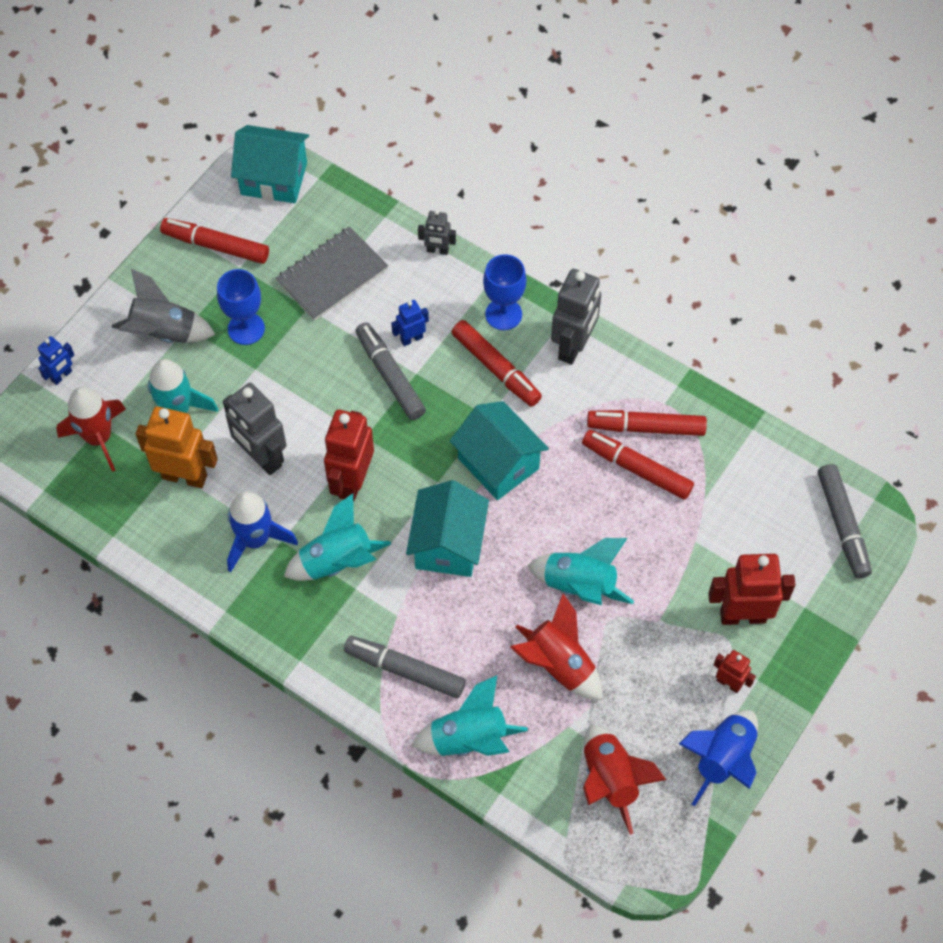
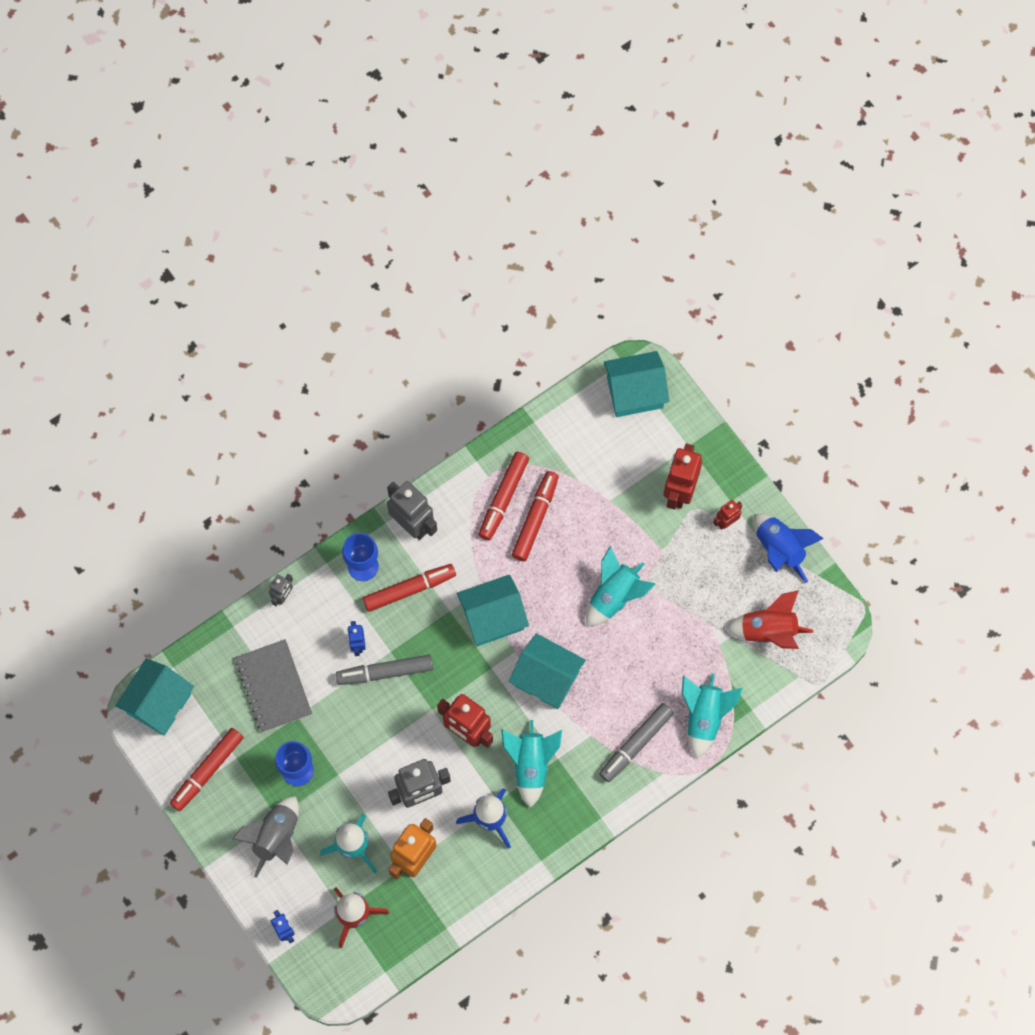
camera: 70 degrees left, 10 degrees up
(558, 664) = (670, 634): red rocket -> none
(636, 469) = (535, 518): red marker -> red marker turned 150 degrees clockwise
(842, 525) = (635, 392): grey marker -> turquoise house

